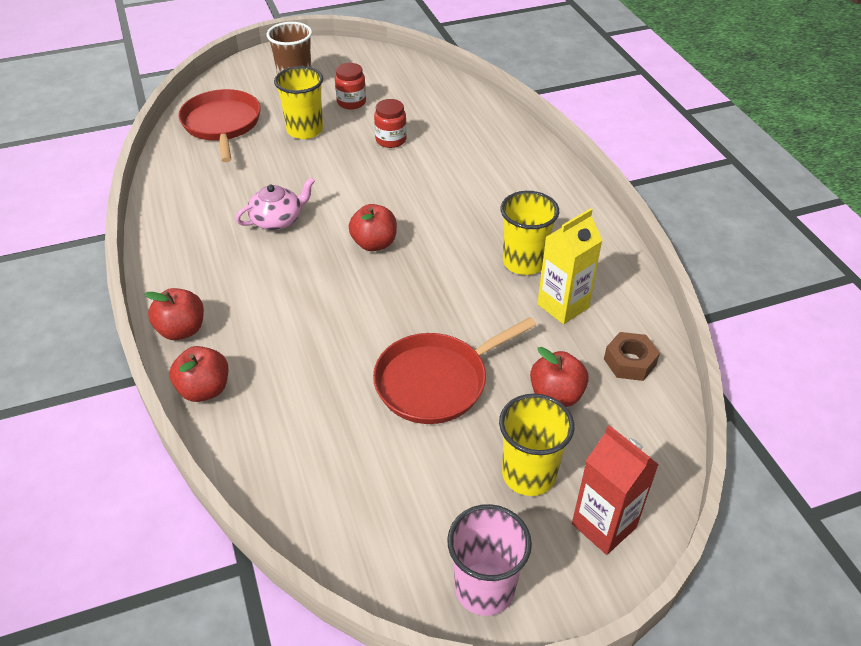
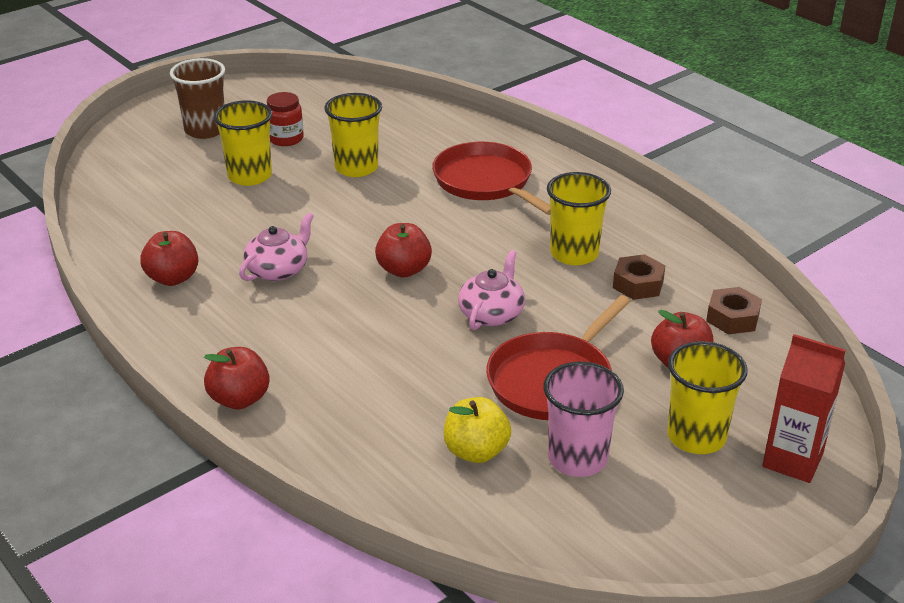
camera: 20 degrees left, 10 degrees down
(204, 389) = (306, 448): red apple -> red apple (173, 278)
(222, 124) = (144, 188): red pan -> red pan (485, 182)
(333, 432) = (476, 451): none -> yellow apple
(391, 140) = (356, 168): red jar -> yellow cup
(421, 303) = (491, 314): none -> pink teapot
(484, 588) = (714, 542): pink cup -> pink cup (577, 458)
(563, 306) = (638, 284): yellow carton -> brown nut

